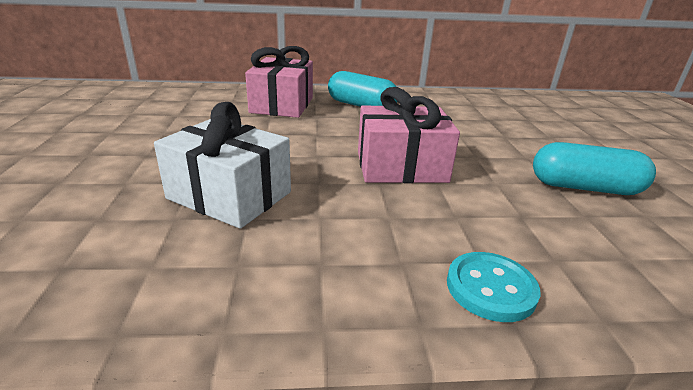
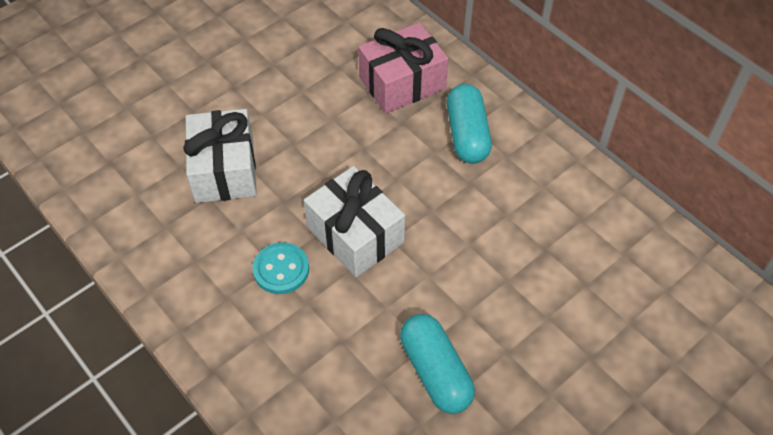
camera: 55 degrees right, 25 degrees up
(401, 167) = (355, 234): pink gift -> white gift
(490, 288) = (236, 350): turquoise button -> turquoise button (281, 269)

